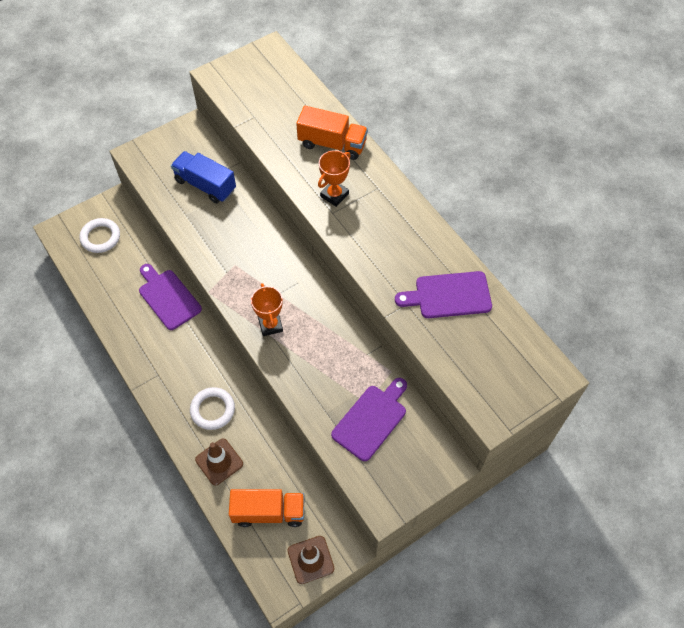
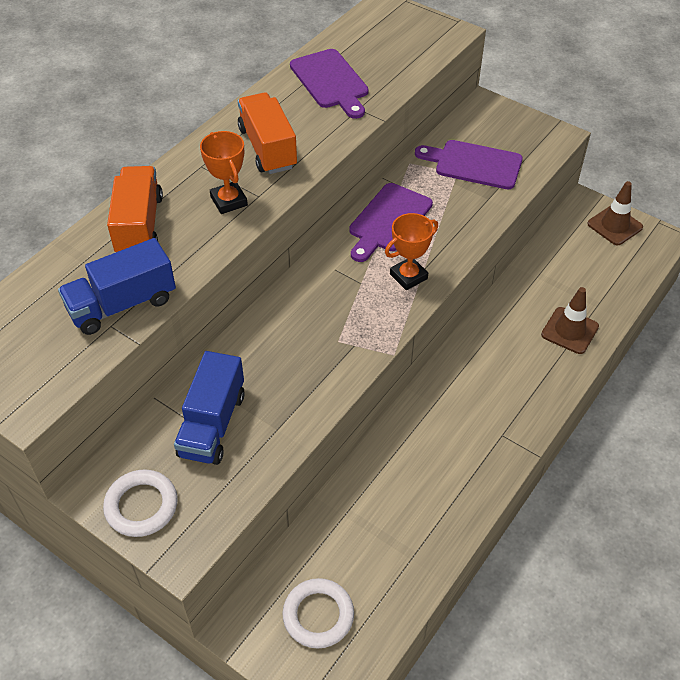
camera: 110 degrees left, 10 degrees down
(168, 297) = (384, 471): purple cutting board -> purple cutting board (388, 220)
(212, 410) = (513, 359): white ring -> white ring (141, 506)
(267, 124) = (122, 304): none -> blue truck
(269, 512) = (593, 270): orange truck -> orange truck (267, 148)
(334, 195) = (229, 201): orange trophy -> orange trophy turned 45 degrees clockwise

